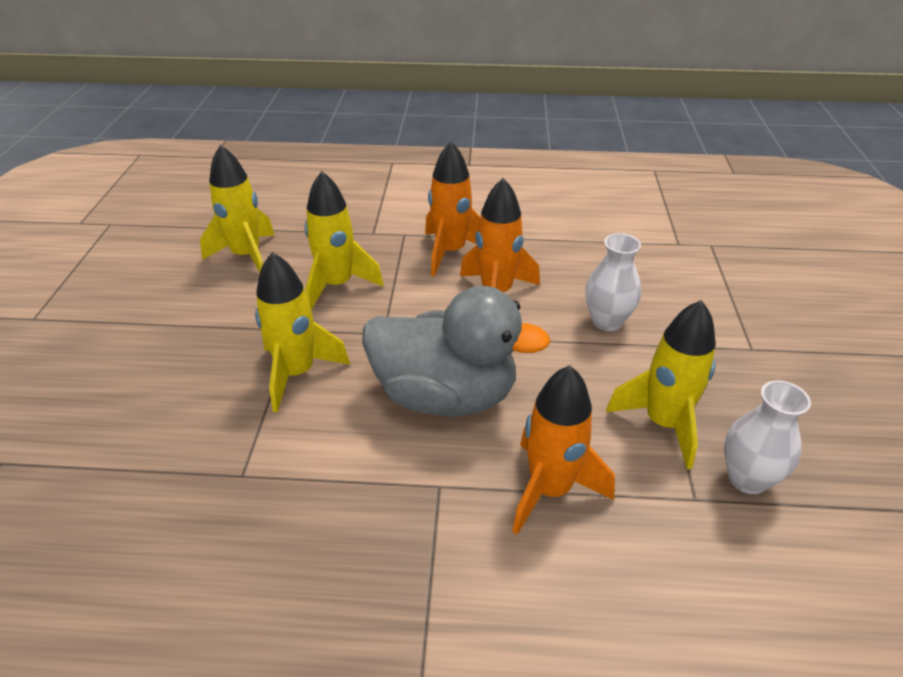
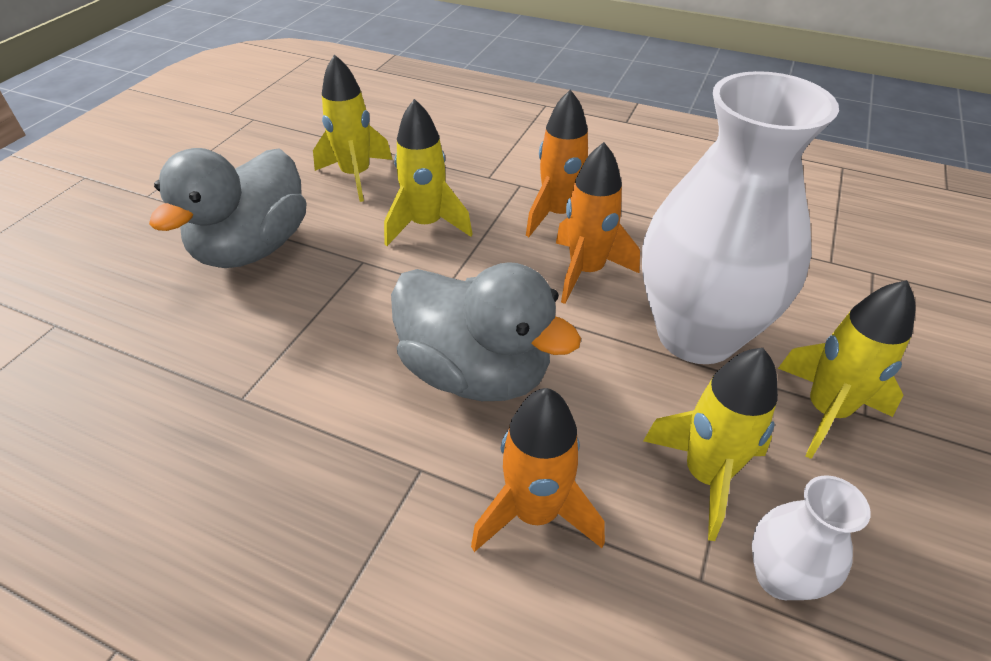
camera: 20 degrees right, 5 degrees up
(178, 342) = (253, 248): none -> grey duck
(297, 373) = (343, 308): yellow rocket -> yellow rocket (825, 411)
(607, 321) = (696, 334): white vase -> white vase, size x2.25

